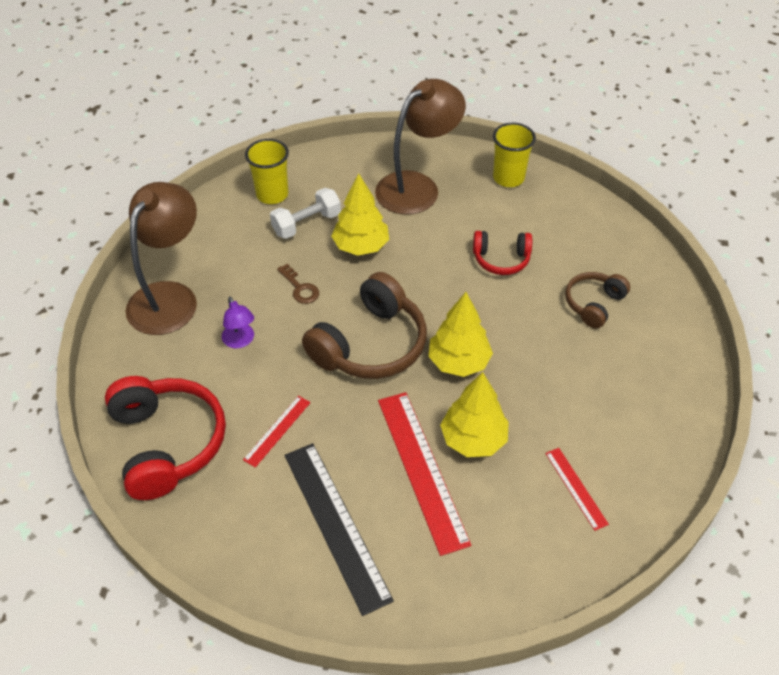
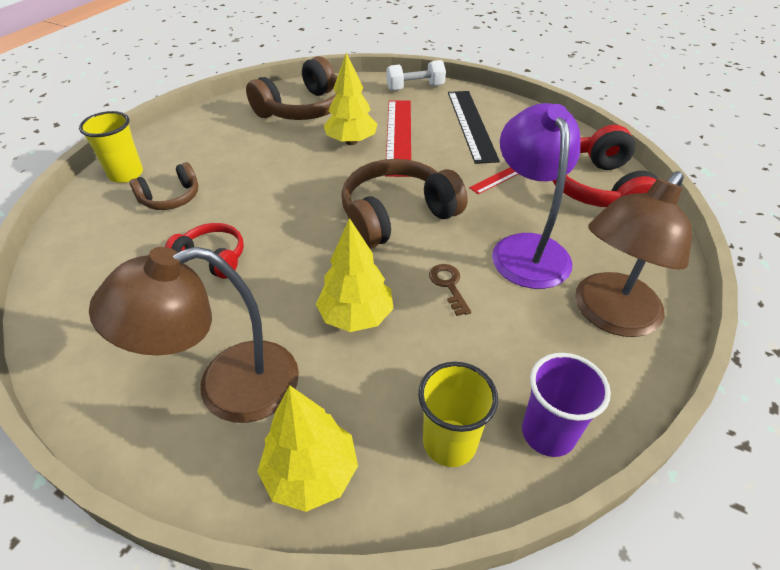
camera: 160 degrees left, 5 degrees down
(215, 213) = (548, 433): none -> purple cup
(240, 341) = (526, 248): purple lamp -> purple lamp, size x2.22
(307, 224) = (413, 370): white dumbbell -> white dumbbell (415, 87)
(458, 362) = (327, 186): yellow tree -> yellow tree (311, 473)
(508, 178) = (97, 362): yellow cup -> yellow cup (126, 174)
(576, 488) = (303, 109): red ruler -> brown headphones

